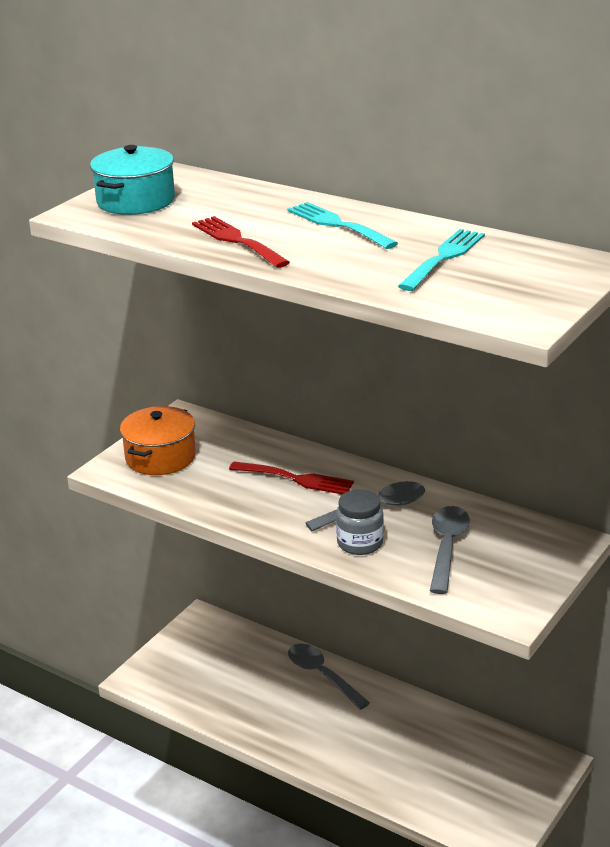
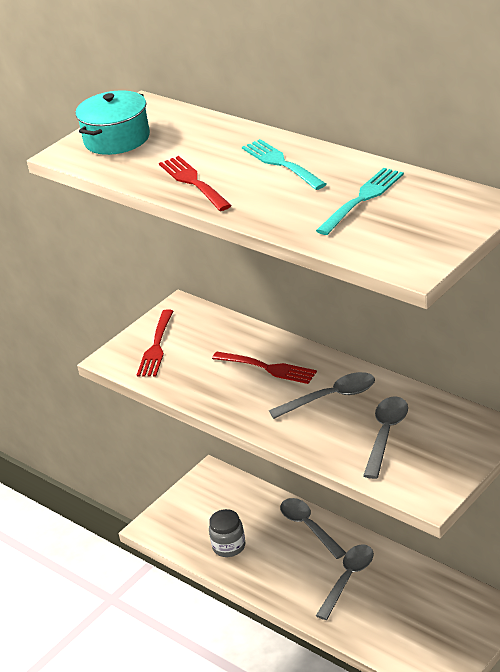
camera: 10 degrees right, 5 degrees up
(160, 457) = (156, 347): orange pot -> red fork
(360, 543) = (312, 430): grey jar -> grey jar (229, 546)
(375, 732) = (348, 579): none -> grey spoon

